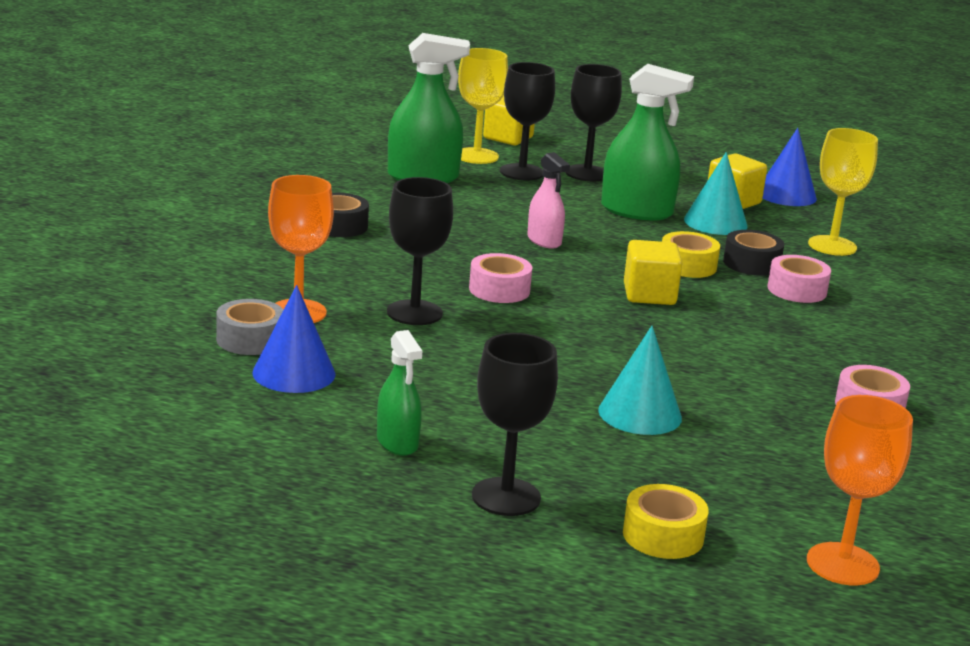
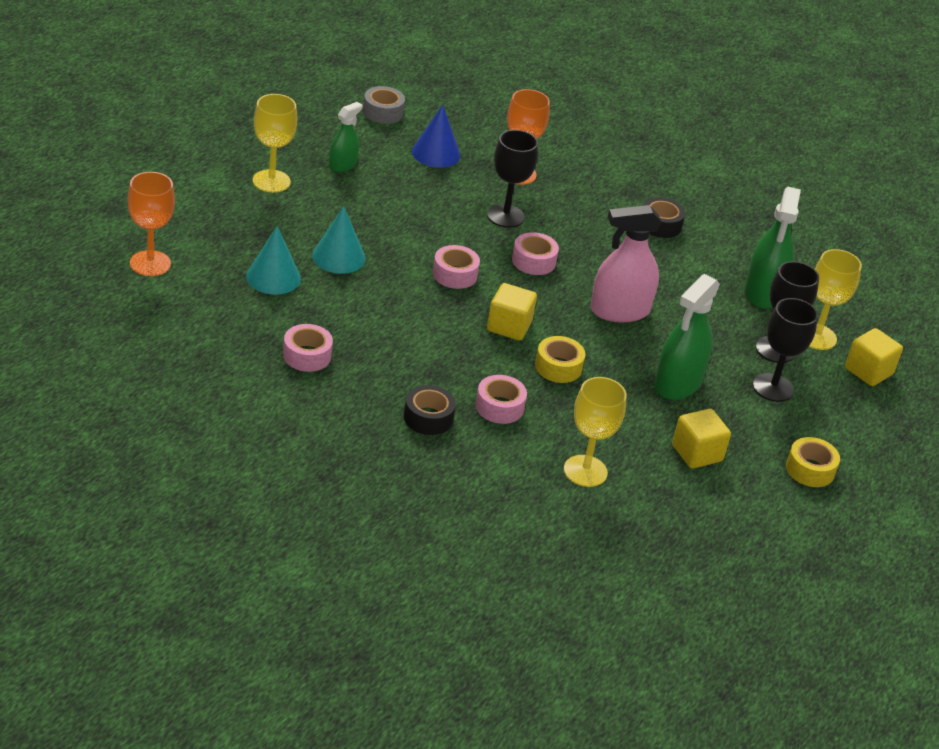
camera: 105 degrees right, 15 degrees up
(250, 339) = (484, 149): grey tape -> grey tape (383, 112)
(397, 442) = (343, 165): green spray bottle -> green spray bottle turned 135 degrees clockwise
(506, 497) = (271, 181): black goblet -> yellow goblet
(544, 241) = (619, 311): pink spray bottle -> pink spray bottle, size x1.73
(584, 333) = (455, 274): none -> pink tape
(663, 535) = (209, 216): yellow tape -> yellow tape (810, 469)
(715, 222) = (647, 420): turquoise cone -> turquoise cone (273, 277)
(751, 263) = (556, 404): black tape -> black tape (428, 418)
(786, 195) = (713, 498): blue cone -> none

